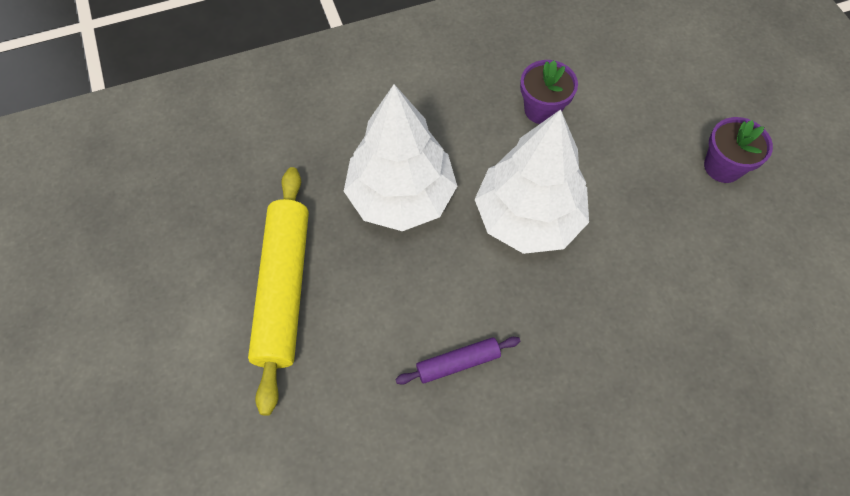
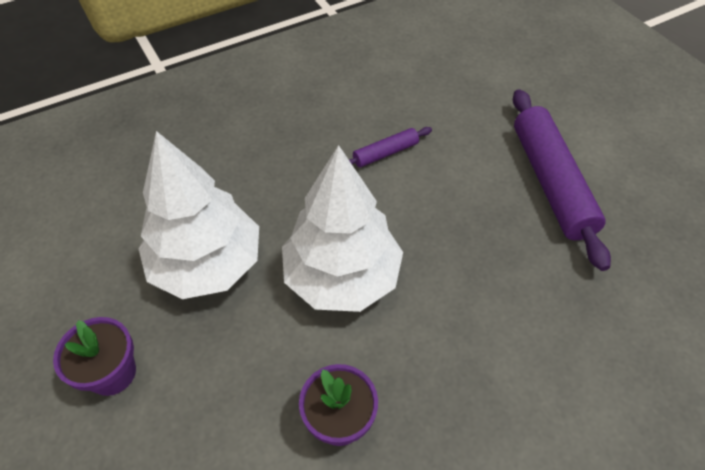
camera: 170 degrees right, 10 degrees down
(283, 289) = (551, 182): yellow rolling pin -> purple rolling pin
(401, 196) = (480, 278): white tree -> white tree (207, 264)

